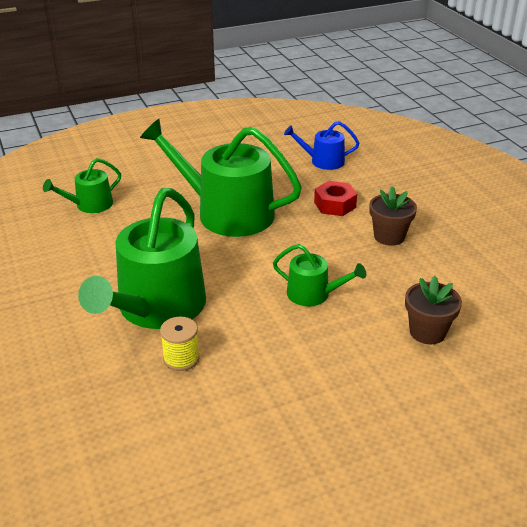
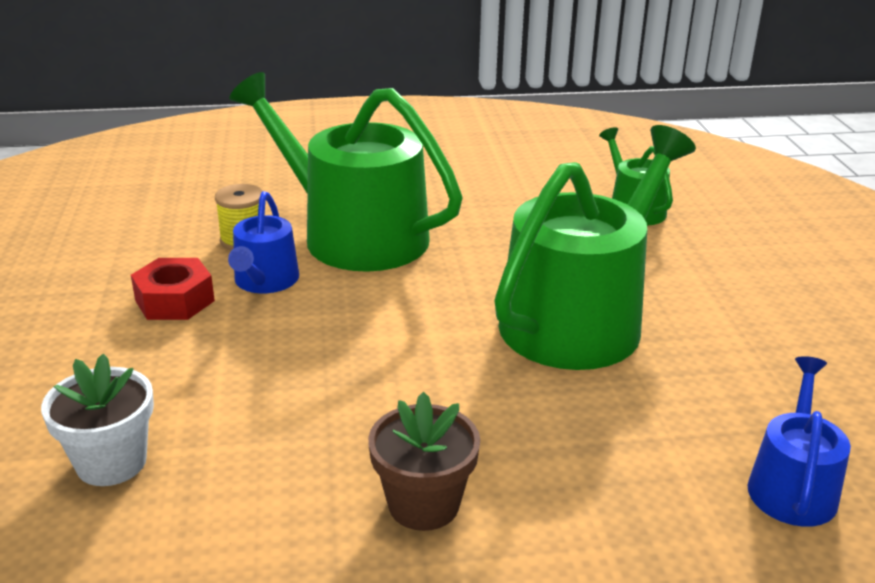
camera: 105 degrees right, 5 degrees down
(234, 331) = (264, 281): none -> blue watering can
(313, 294) = (297, 363): green watering can -> none
(334, 205) = (577, 455): red nut -> red nut (175, 300)
(427, 332) = (111, 462): brown flower pot -> white flower pot

